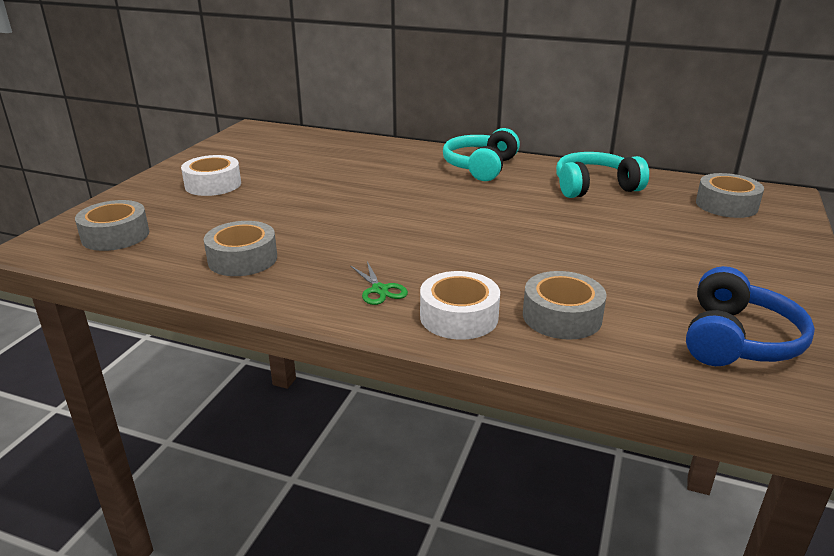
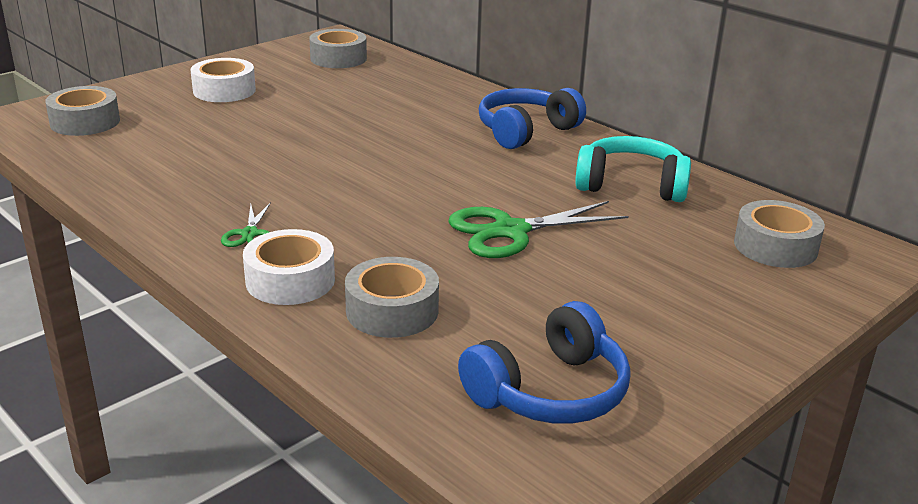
camera: 25 degrees right, 0 degrees up
(242, 259) = (164, 171): grey tape -> grey tape (338, 58)
(480, 167) = (526, 131): turquoise headphones -> blue headphones
(563, 237) = (510, 231): none -> green scissors

